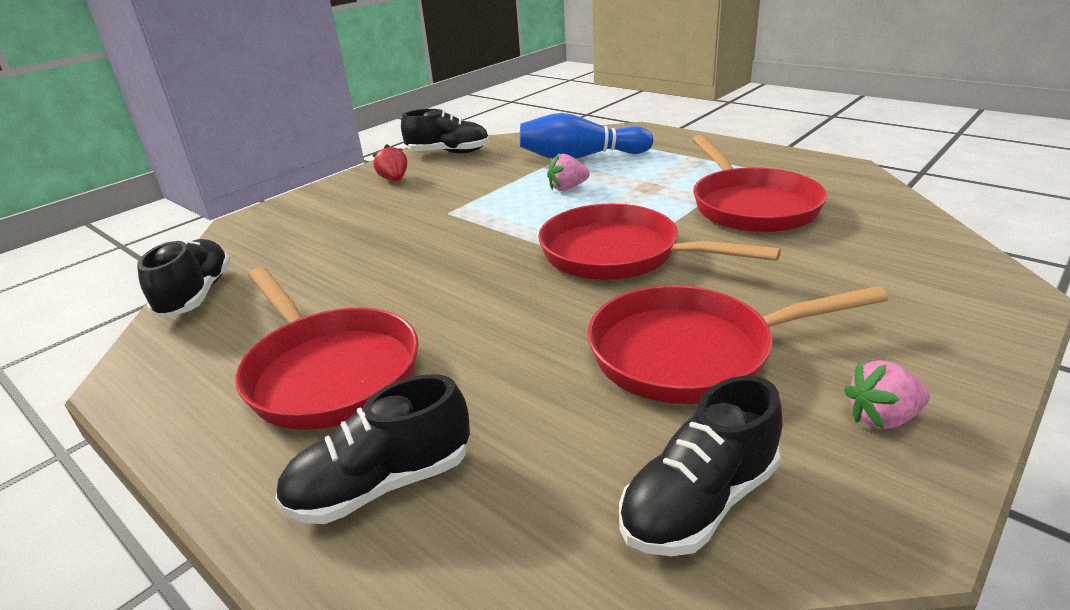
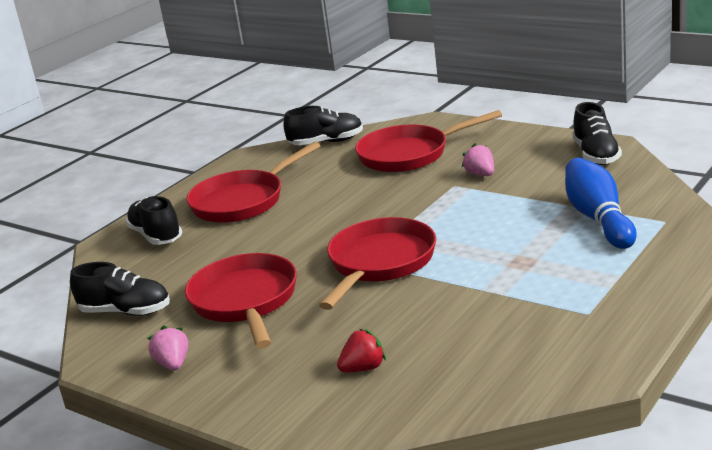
camera: 85 degrees right, 5 degrees down
(394, 180) = (521, 149): red strawberry -> red strawberry (363, 368)
(567, 188) = (513, 224): pink strawberry -> pink strawberry (480, 174)
(699, 502) = (126, 312): black shoe -> black shoe turned 150 degrees clockwise
(751, 206) = (481, 315): red pan -> red pan (409, 154)

